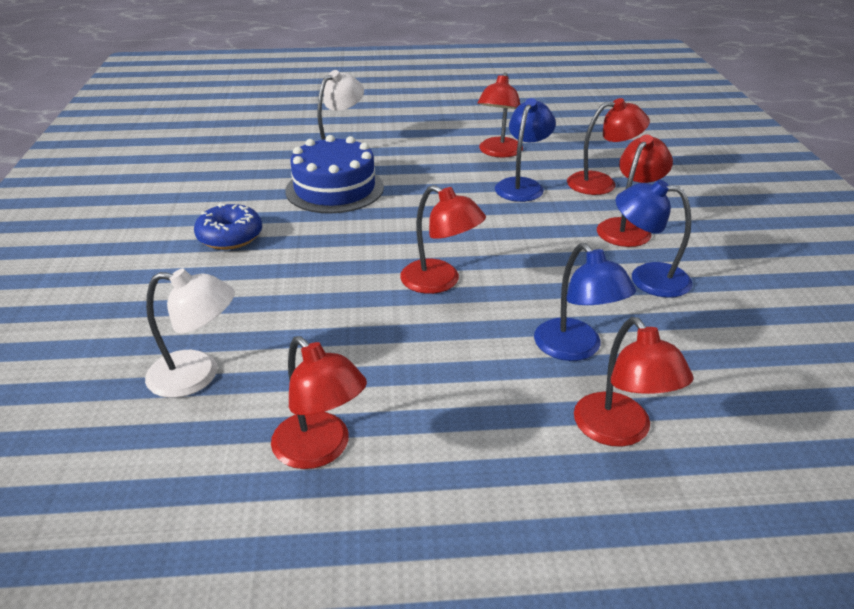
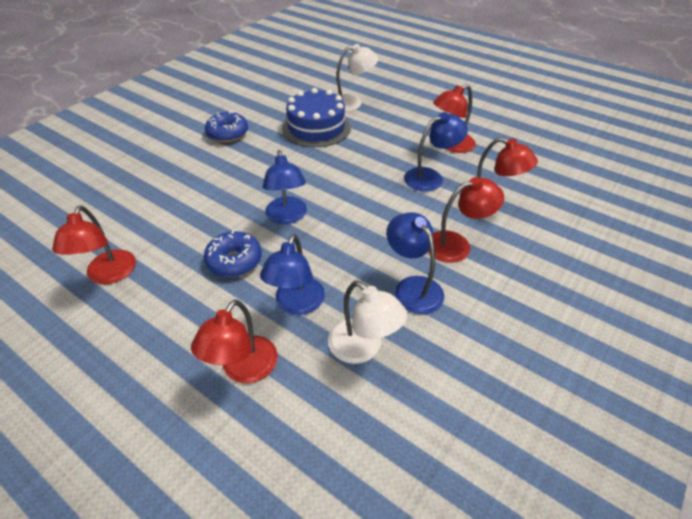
camera: 40 degrees right, 10 degrees up
(197, 375) = (117, 204): white lamp -> white lamp (363, 348)
(440, 282) = (287, 217): red lamp -> blue lamp
(451, 349) = (234, 261): none -> blue donut

